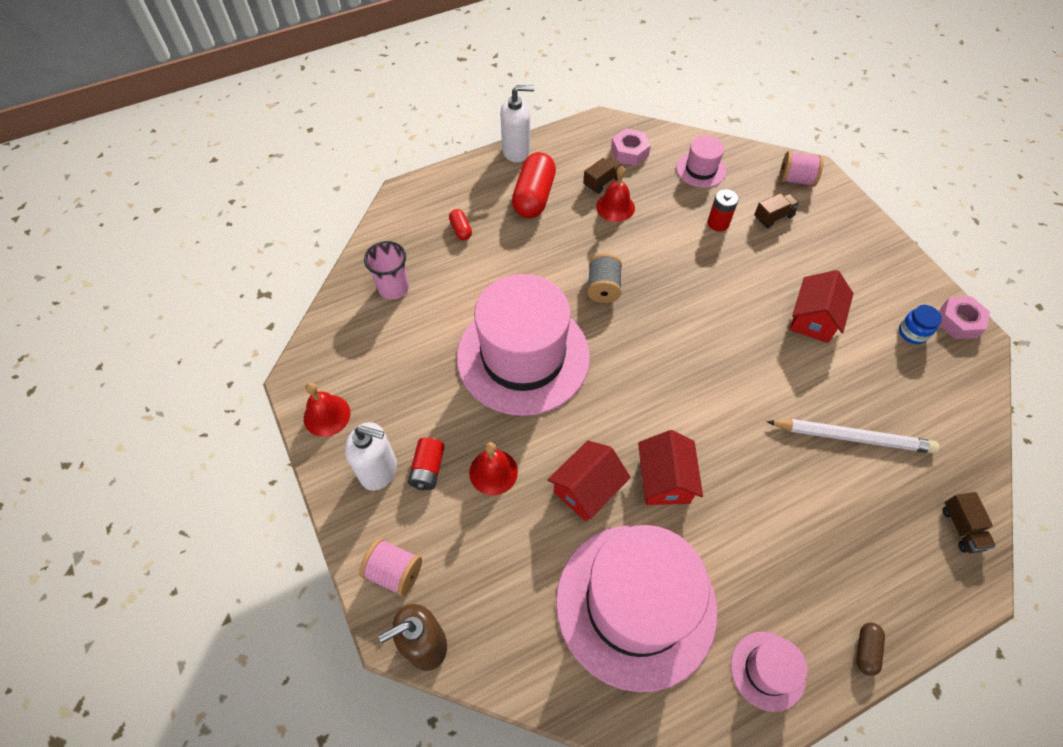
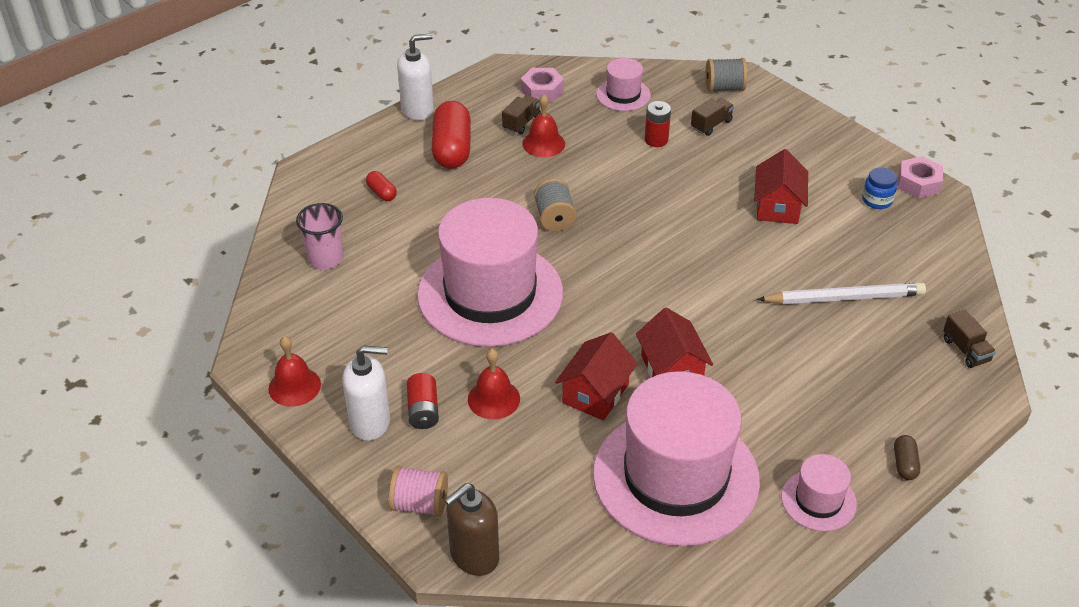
camera: 15 degrees left, 15 degrees down
(796, 179) = (724, 88): pink spool -> grey spool

